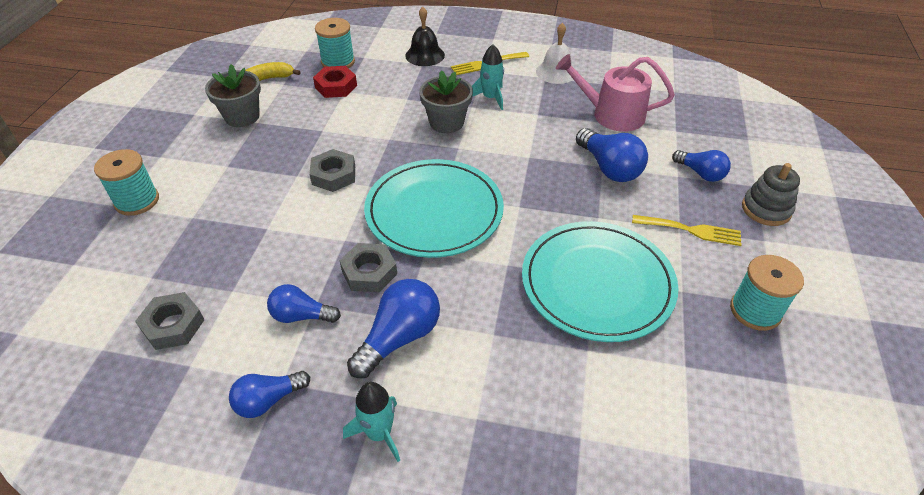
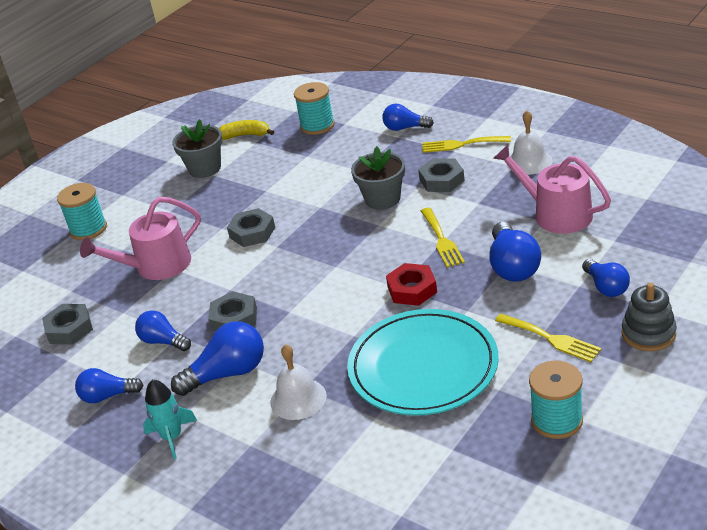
camera: 30 degrees right, 10 degrees down
(244, 229) = (156, 266): none -> pink watering can
(336, 86) = (301, 150): red nut -> red nut (412, 289)
(425, 55) = (405, 128): black bell -> blue light bulb
(434, 211) = (319, 278): turquoise plate -> none
(490, 98) = (442, 180): turquoise rocket -> grey nut
(495, 348) = (298, 399): none -> white bell
(528, 153) = (442, 240): none -> yellow fork

